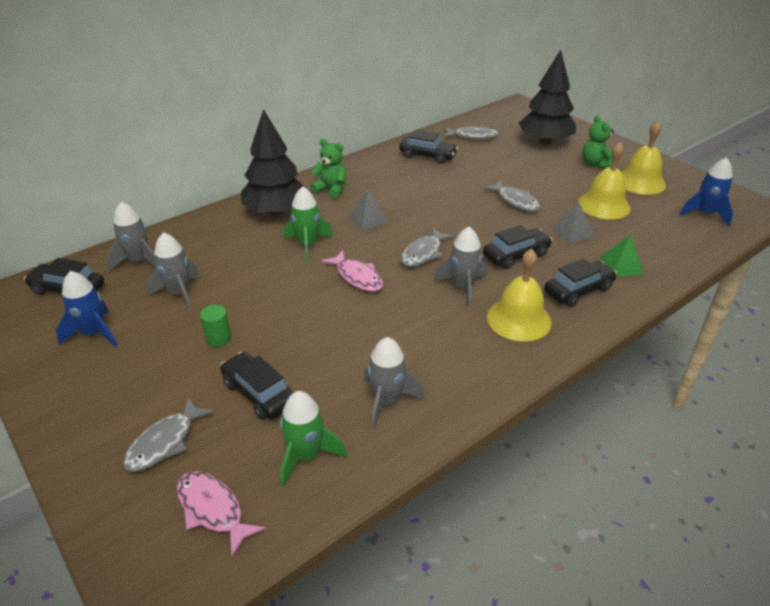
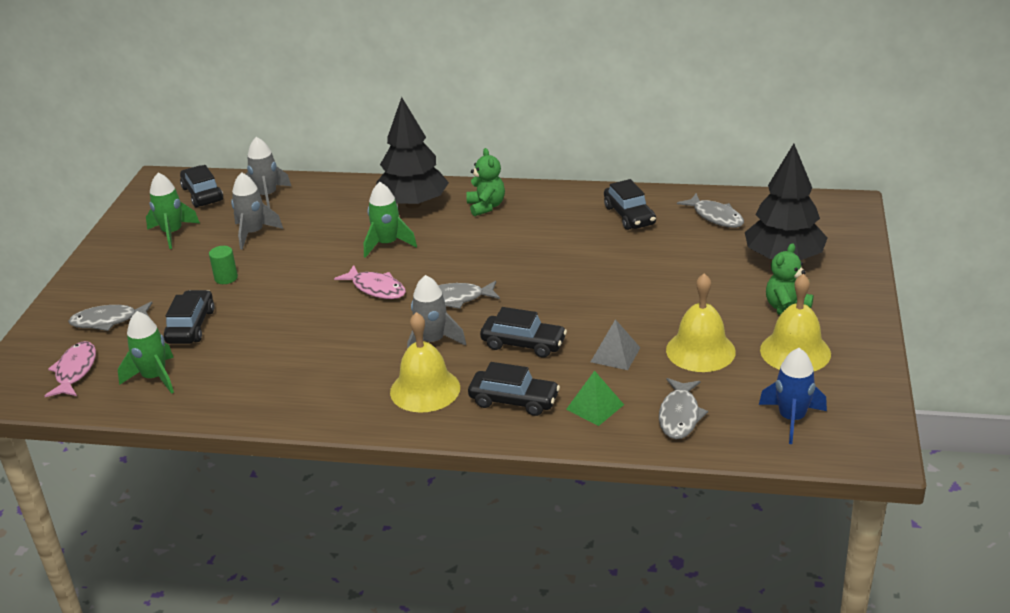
camera: 50 degrees right, 5 degrees down
(94, 333) = (172, 233): blue rocket -> green rocket
(357, 277) = (376, 288): pink fish -> pink fish turned 60 degrees counterclockwise
(368, 219) = (468, 247): grey pyramid -> none
(387, 401) = (245, 380): grey rocket -> none
(515, 201) = (622, 300): grey fish -> grey fish (679, 415)

